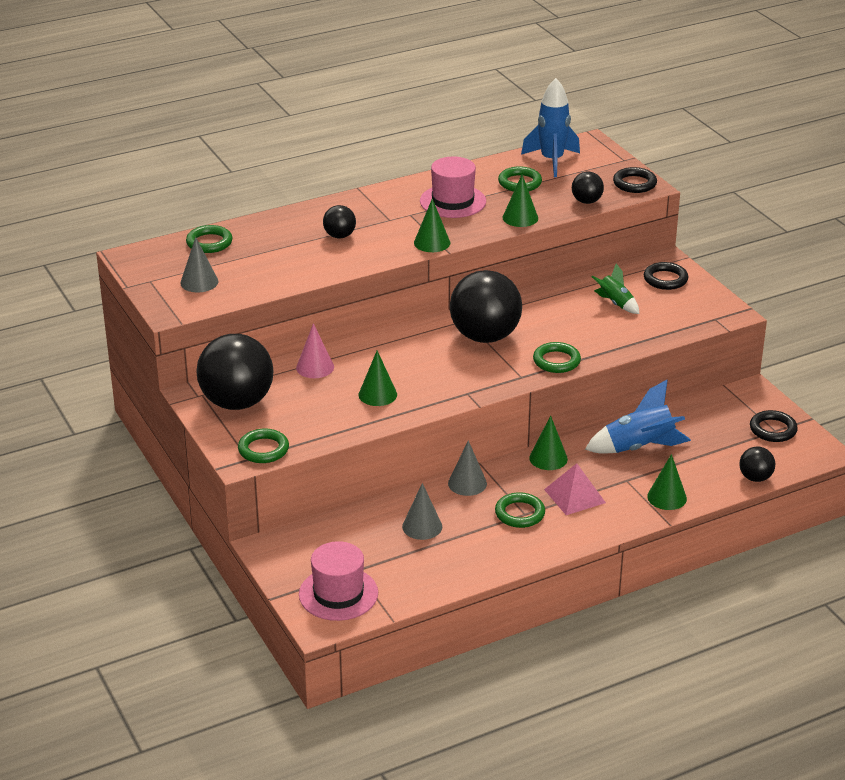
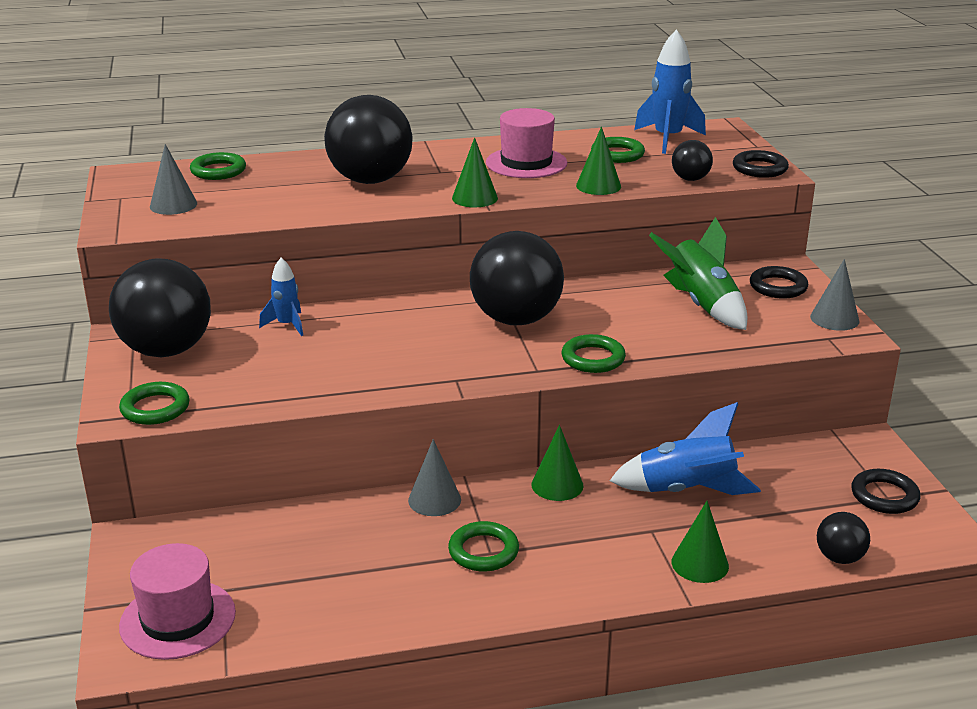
camera: 15 degrees right, 5 degrees down
(315, 367) = (287, 325): pink cone -> blue rocket
(339, 236) = (370, 180): black ball -> black ball, size x2.14
(377, 394) = (341, 365): green cone -> none
(422, 526) = (344, 546): grey cone -> grey cone (834, 318)
(574, 496) = (570, 540): pink pyramid -> none
(615, 303) = (701, 305): green rocket -> green rocket, size x1.72

